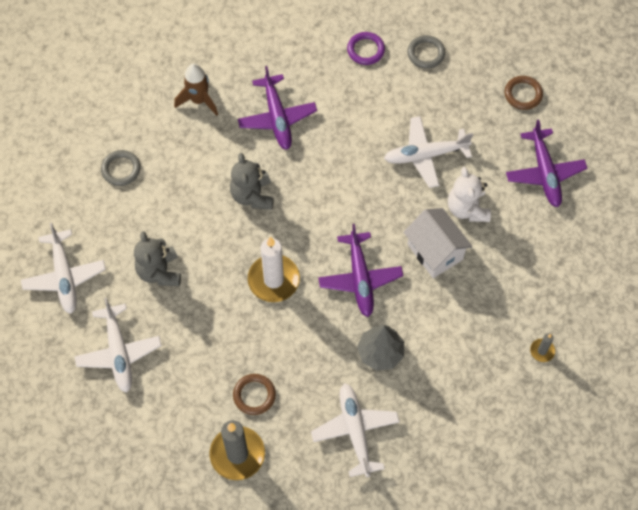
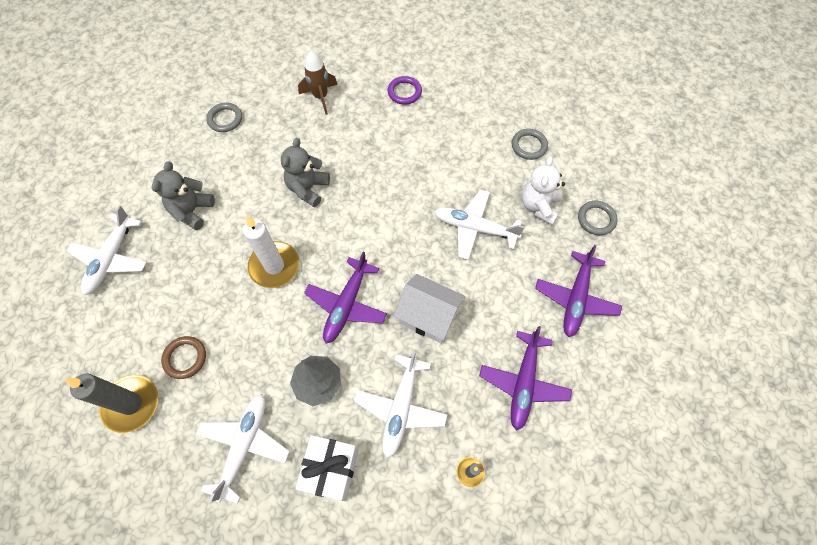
camera: 30 degrees right, 0 degrees up
(64, 276) = (122, 177): white plane -> white plane (401, 407)
(277, 117) = (371, 138): purple plane -> purple plane (523, 382)
(365, 50) = (479, 120): purple ring -> purple ring (404, 92)
(435, 252) = (428, 317): white house -> white house turned 60 degrees counterclockwise
(436, 409) = (331, 469): none -> white gift
(467, 208) = (482, 293): white teddy bear -> white teddy bear (539, 206)
(523, 94) = (596, 219): brown ring -> grey ring

